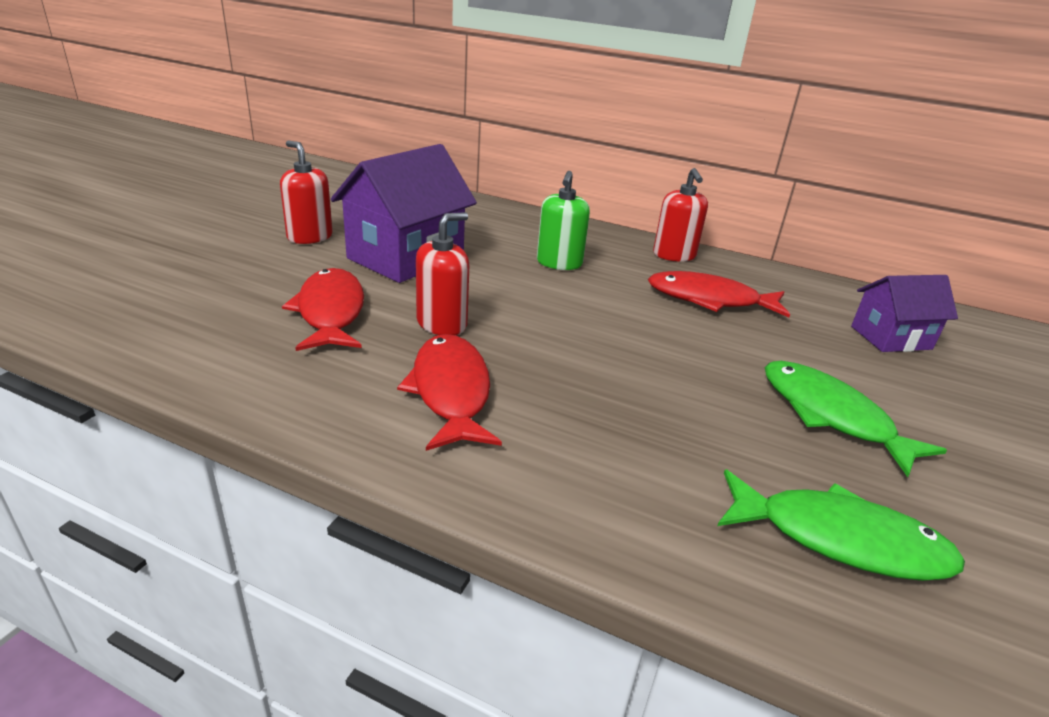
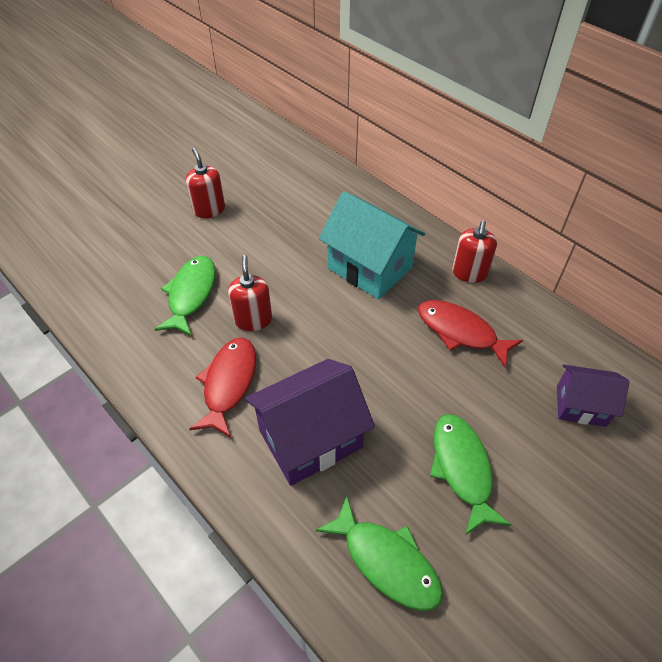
camera: 25 degrees right, 20 degrees up
(330, 312) = (191, 294): red fish -> green fish
(406, 258) = (262, 244): purple house -> purple house (310, 439)
(442, 324) = (253, 320): red soap dispenser -> red soap dispenser turned 75 degrees counterclockwise
(559, 263) = (369, 268): green soap dispenser -> turquoise house

